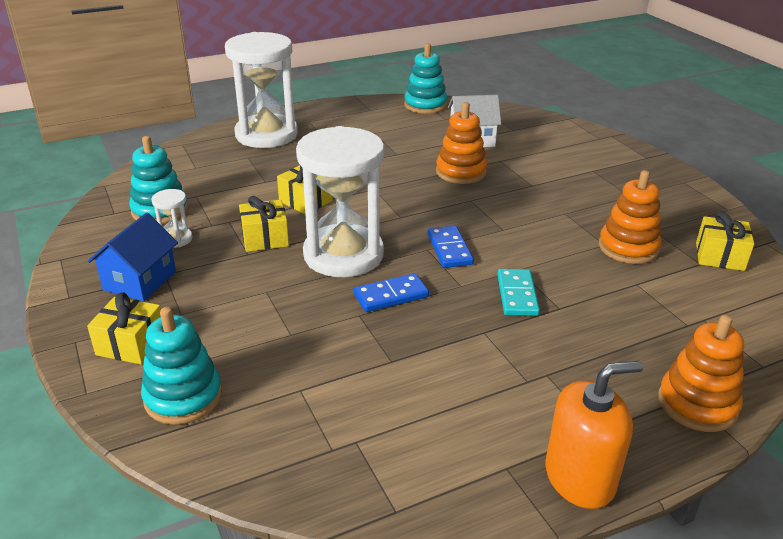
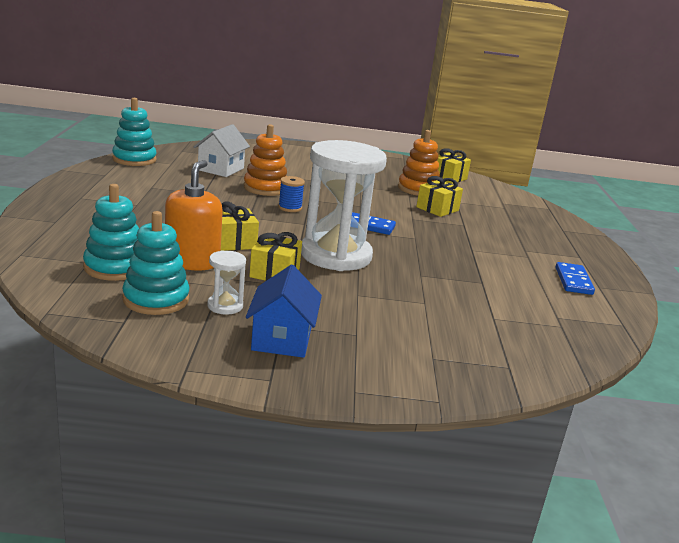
camera: 65 degrees left, 10 degrees down
(131, 344) = (383, 365): yellow gift -> yellow gift (437, 209)
(140, 281) = (282, 339): blue house -> blue house turned 45 degrees clockwise
(183, 397) = (474, 360): turquoise stacking toy -> turquoise stacking toy (115, 267)
(266, 135) = (75, 218): white hourglass -> none
(391, 295) = (406, 259): blue domino -> blue domino (573, 281)
(429, 198) = (290, 208): none -> blue spool
(517, 295) = (440, 229): turquoise domino -> none
(579, 478) = (614, 274): orange soap dispenser -> orange soap dispenser (192, 261)
(697, 404) = (570, 231): orange stacking toy -> none

